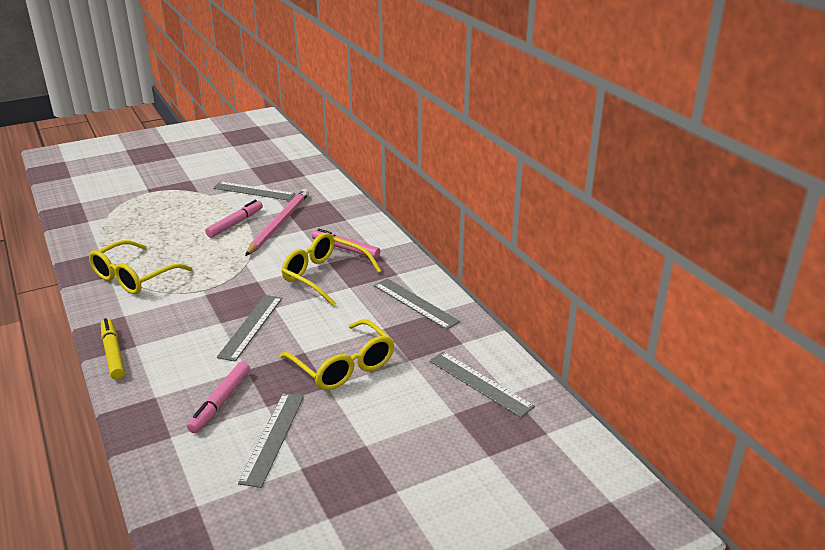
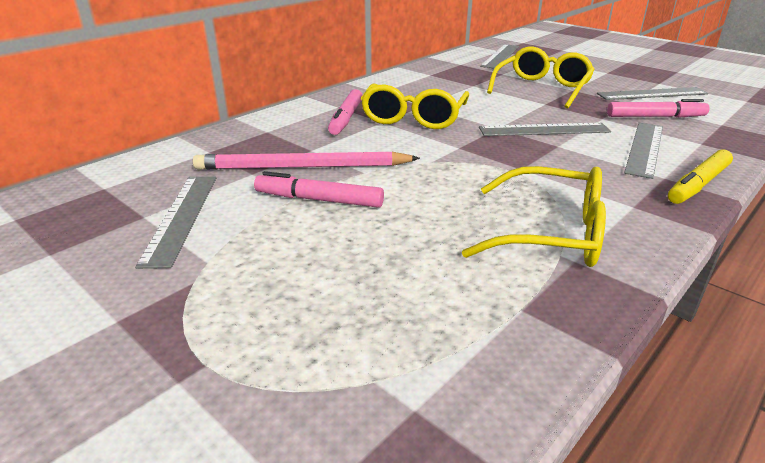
camera: 110 degrees left, 0 degrees up
(415, 303) = (423, 80): grey ruler -> grey ruler (644, 148)

